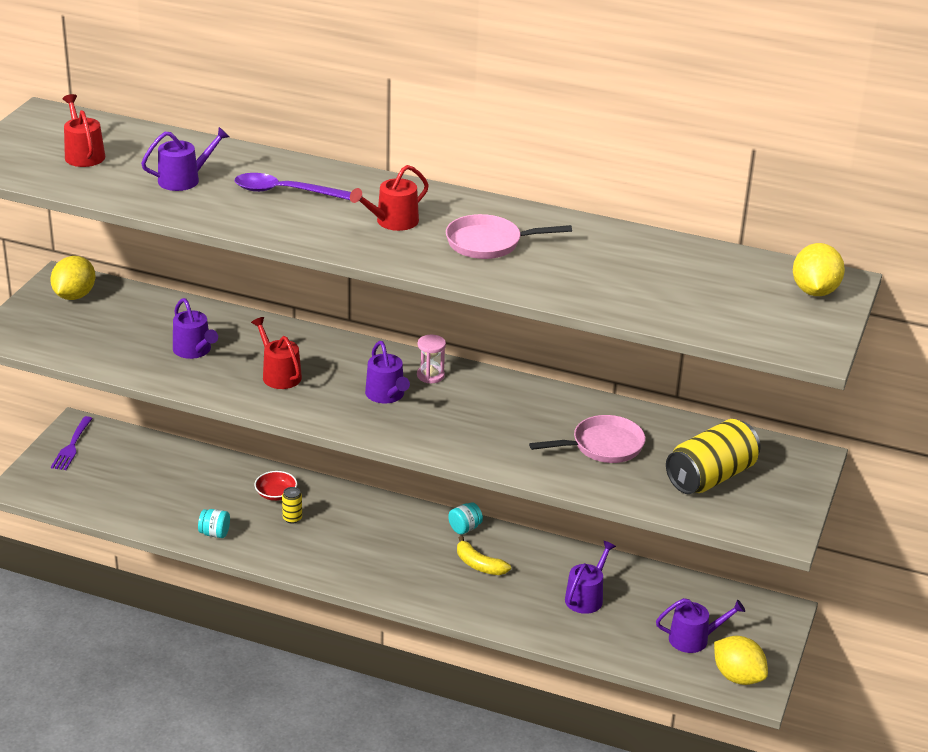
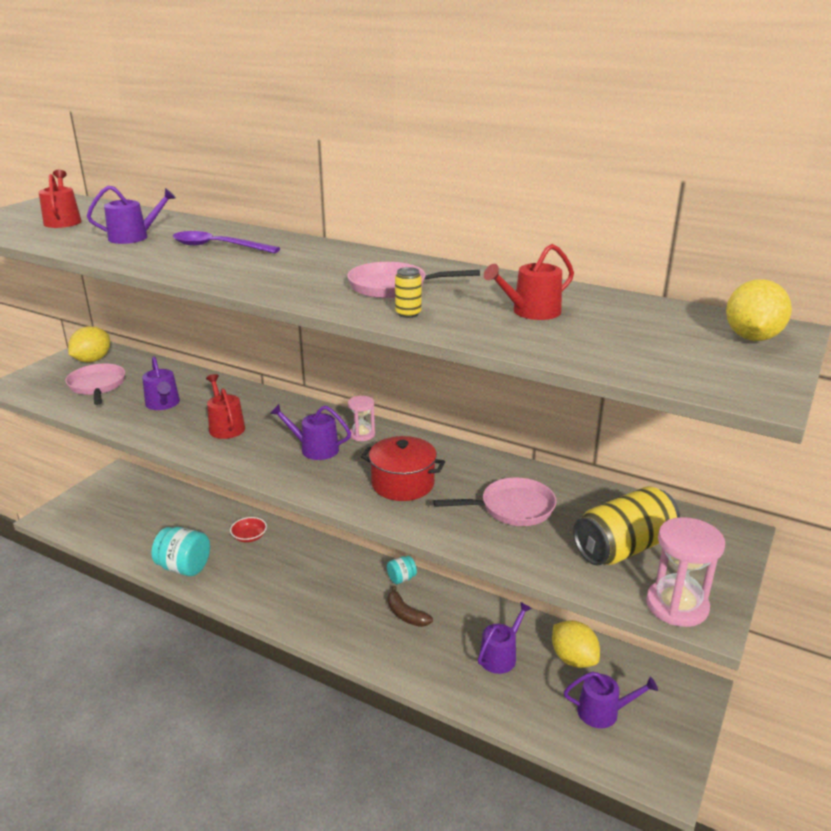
camera: 10 degrees right, 5 degrees down
(72, 446) = (106, 487): purple fork -> none
(103, 331) = (97, 386): none -> pink pan
(214, 533) = (184, 567): turquoise jar -> turquoise jar, size x1.85
(292, 518) = (255, 559): yellow can -> yellow can (408, 314)
(386, 395) = (315, 449): purple watering can -> purple watering can turned 120 degrees clockwise
(393, 222) = (305, 269): red watering can -> red watering can (531, 312)
(479, 565) = (406, 614): yellow banana -> brown banana
(490, 428) = (403, 484): none -> red pot
(737, 676) = (647, 762): yellow lemon -> yellow lemon (573, 659)
(759, 524) = (677, 605): none -> pink hourglass

